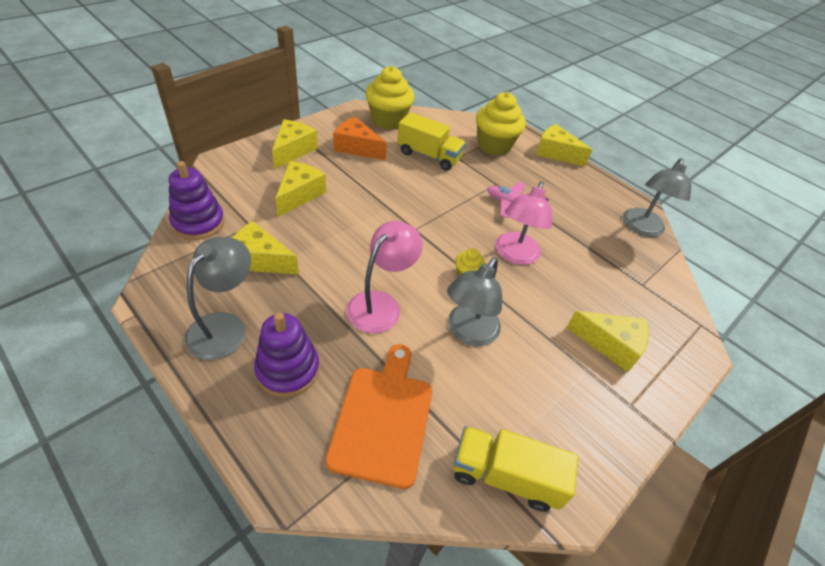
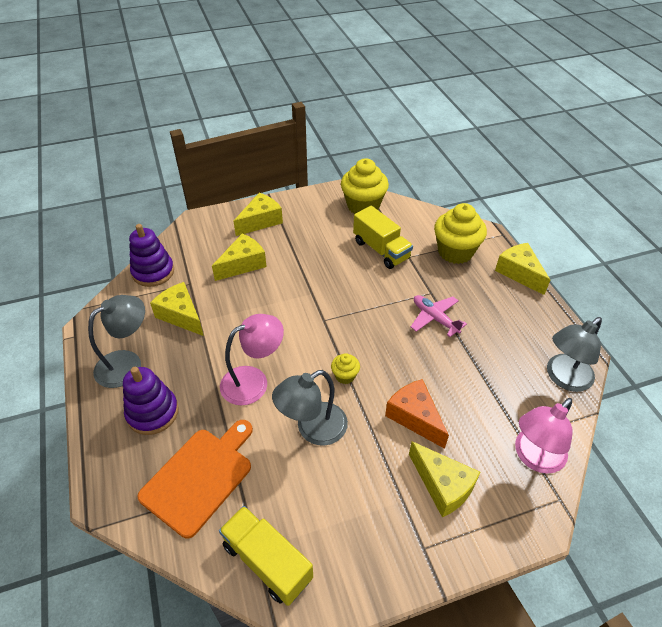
camera: 30 degrees right, 0 degrees up
(356, 147) = (317, 229): orange cheese -> orange cheese (415, 417)
(515, 255) = (403, 370): pink lamp -> pink lamp (534, 457)

